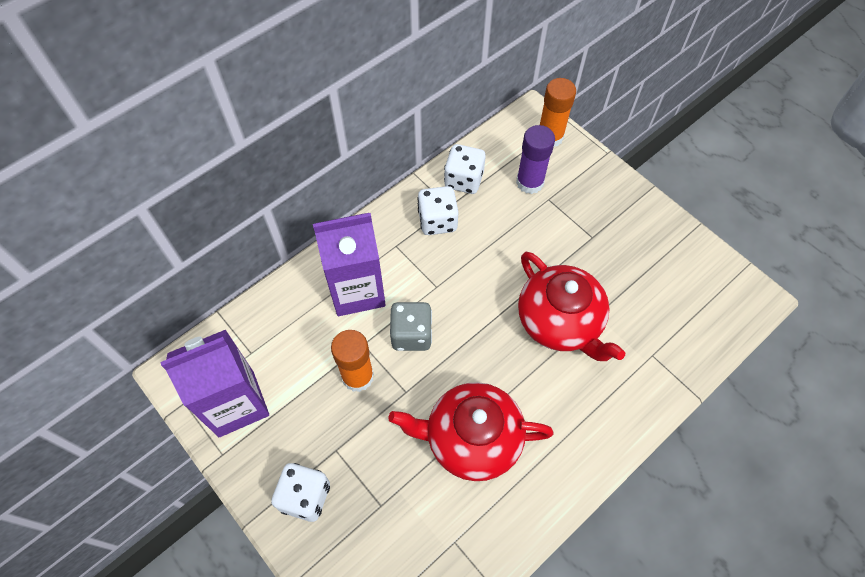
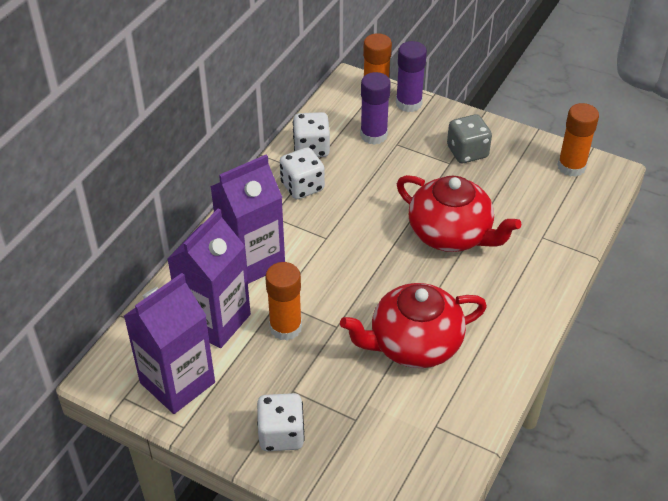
camera: 20 degrees left, 15 degrees down
(297, 346) = (215, 320): none -> purple carton
(411, 334) = (320, 281): grey dice -> grey dice (467, 152)
(579, 155) = (408, 103): none -> purple glue stick
(717, 280) = (571, 167): none -> orange glue stick

